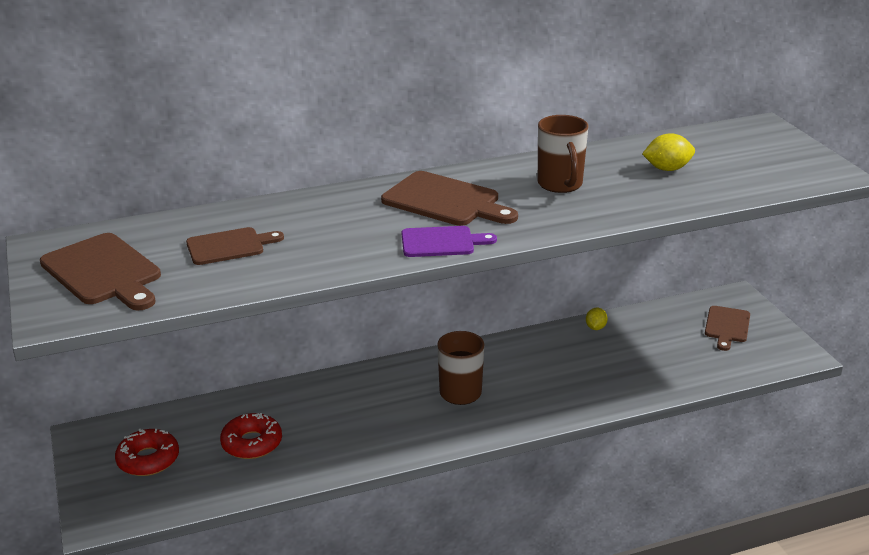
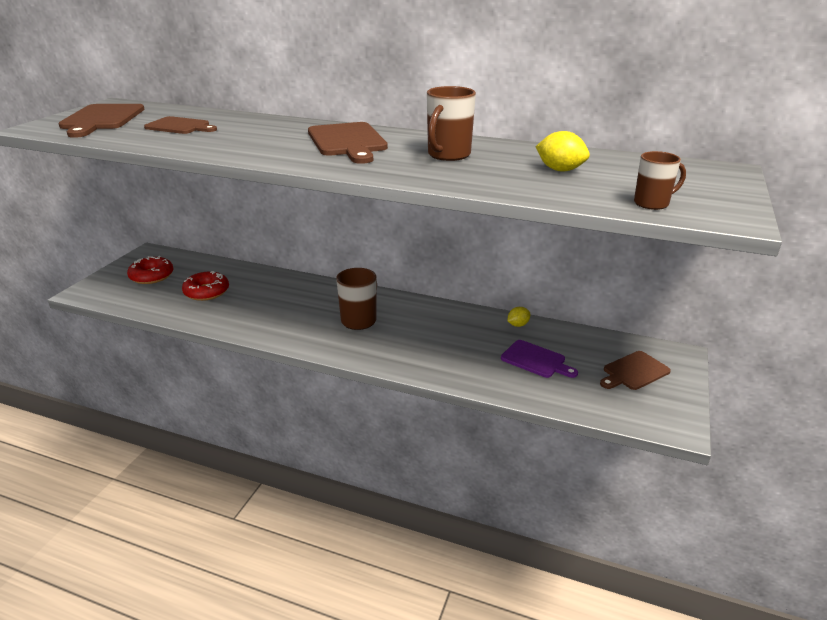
camera: 40 degrees right, 0 degrees up
(441, 242) = (288, 158): purple cutting board -> purple cutting board (536, 360)
(776, 179) = (652, 203): none -> brown mug

